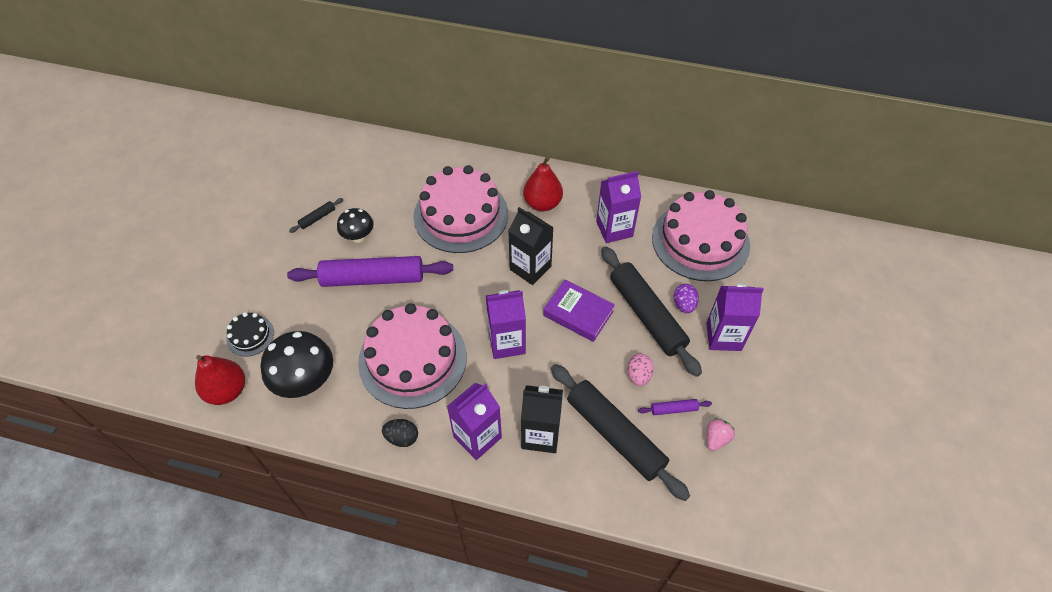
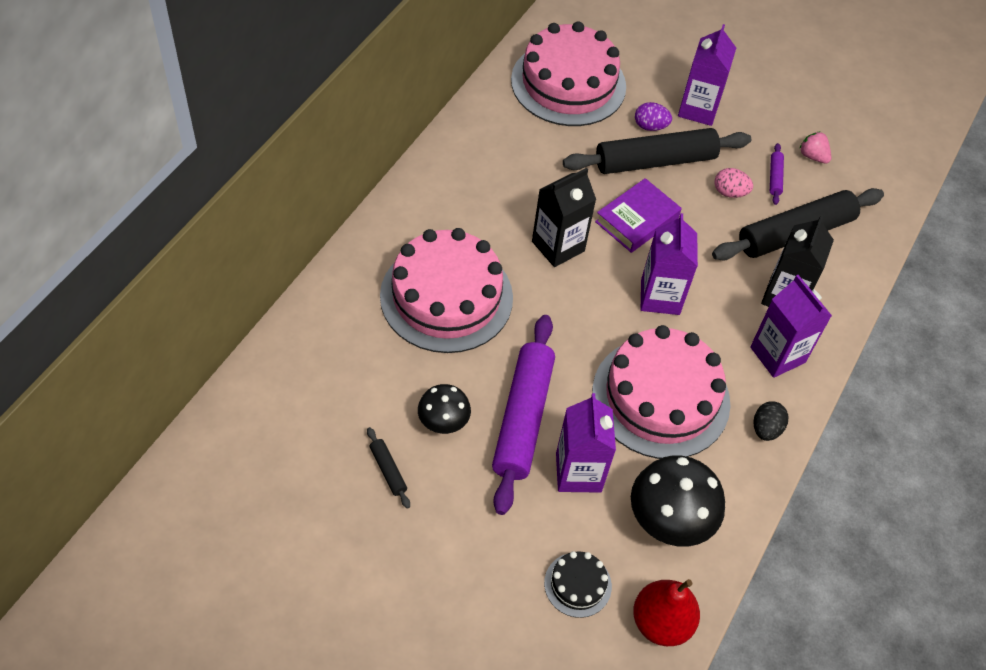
camera: 80 degrees left, 0 degrees up
(542, 203) = (459, 207): red pear -> none
(614, 229) = (525, 151): purple carton -> purple carton (578, 472)

